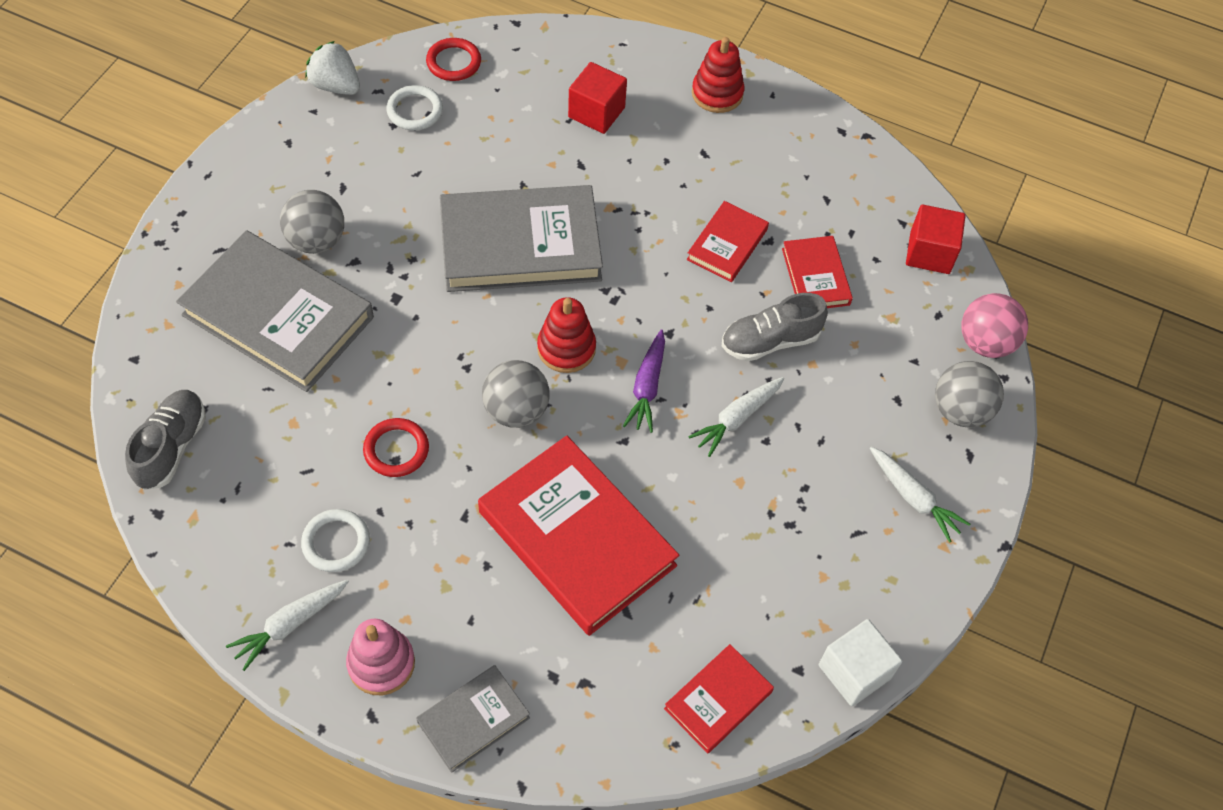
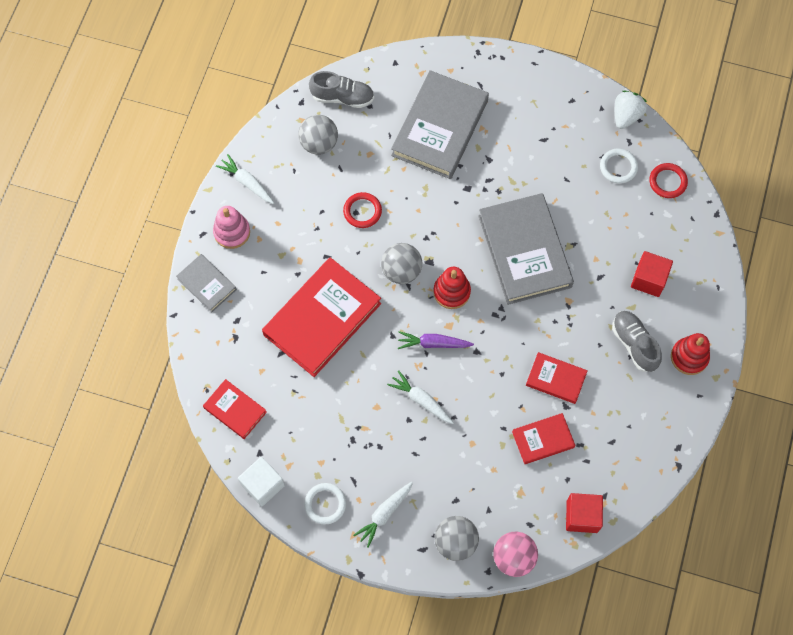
camera: 85 degrees right, 10 degrees up
(316, 240) = (499, 135): grey ball -> grey ball (319, 144)
(336, 542) = (298, 193): white ring -> white ring (325, 504)
(770, 341) = (484, 415): grey shoe -> grey shoe (634, 344)

